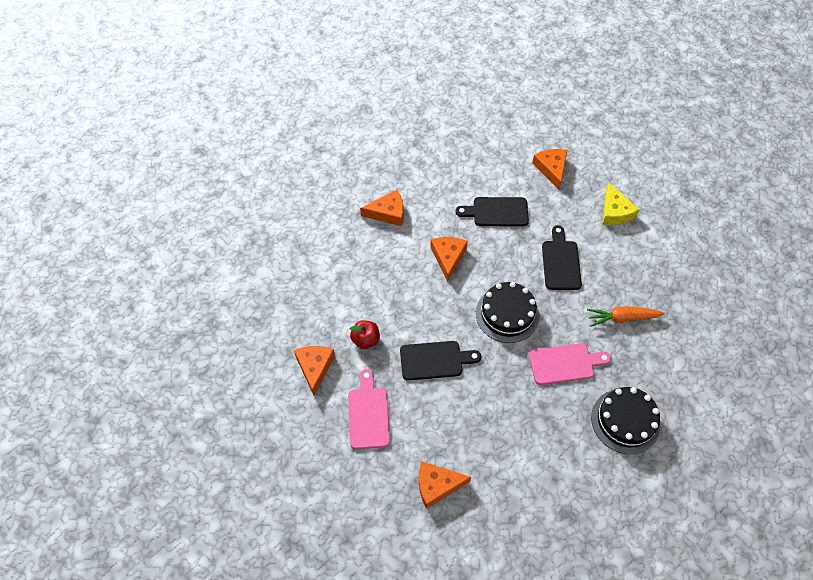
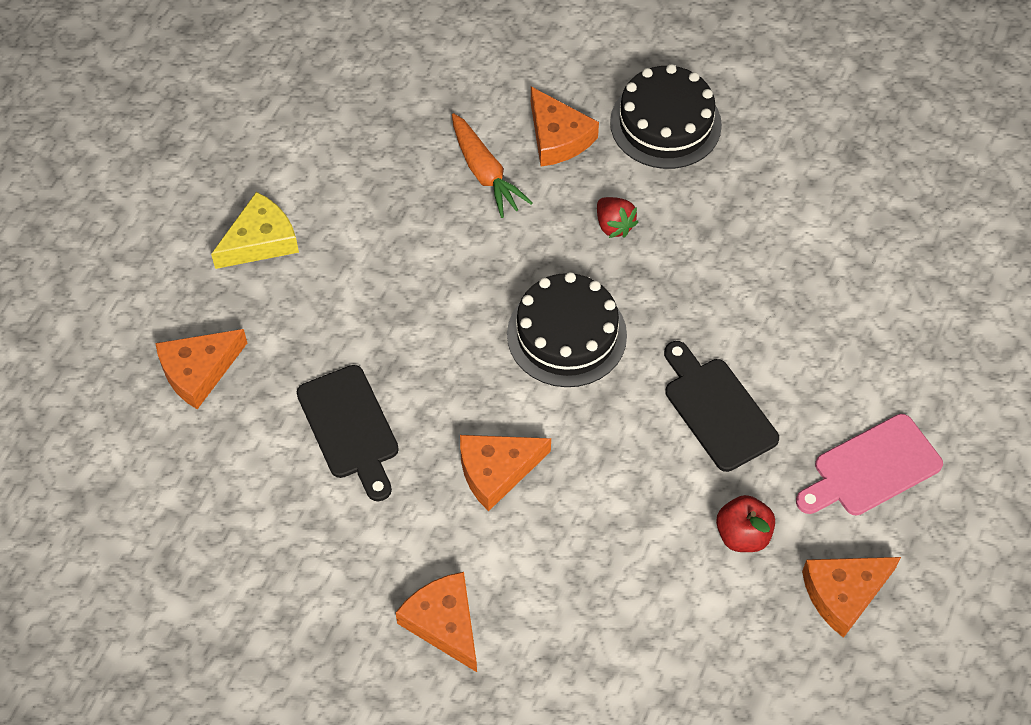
camera: 115 degrees left, 0 degrees up
(437, 485) = (919, 324): orange cheese -> orange cheese (558, 137)
(560, 262) = (416, 290): black cutting board -> none
(564, 363) = (614, 225): pink cutting board -> red strawberry

